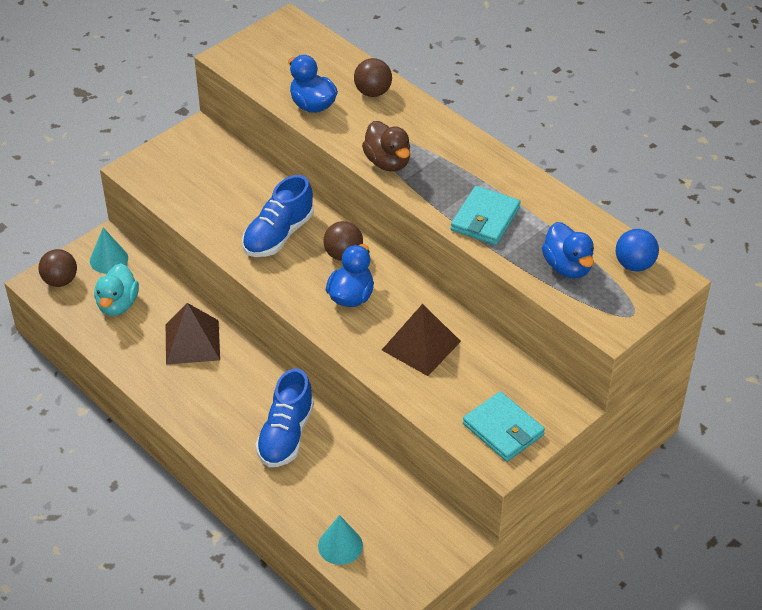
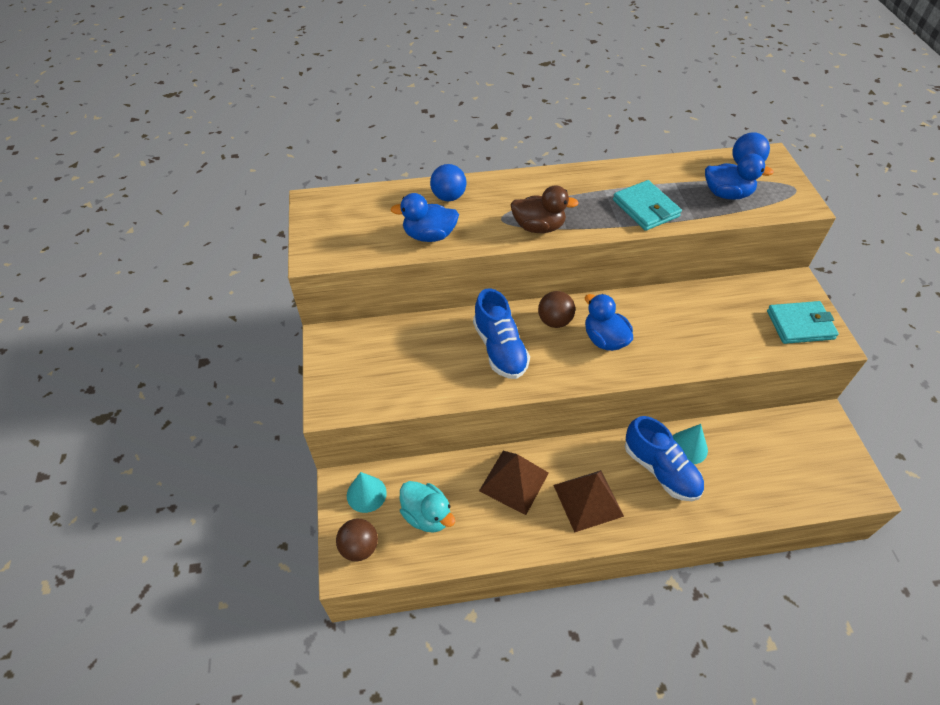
camera: 55 degrees left, 5 degrees up
(340, 545) = (797, 494): turquoise cone -> turquoise cone (688, 447)
(373, 92) = (448, 197): brown ball -> blue ball
(421, 345) = (686, 326): brown pyramid -> brown pyramid (588, 500)

